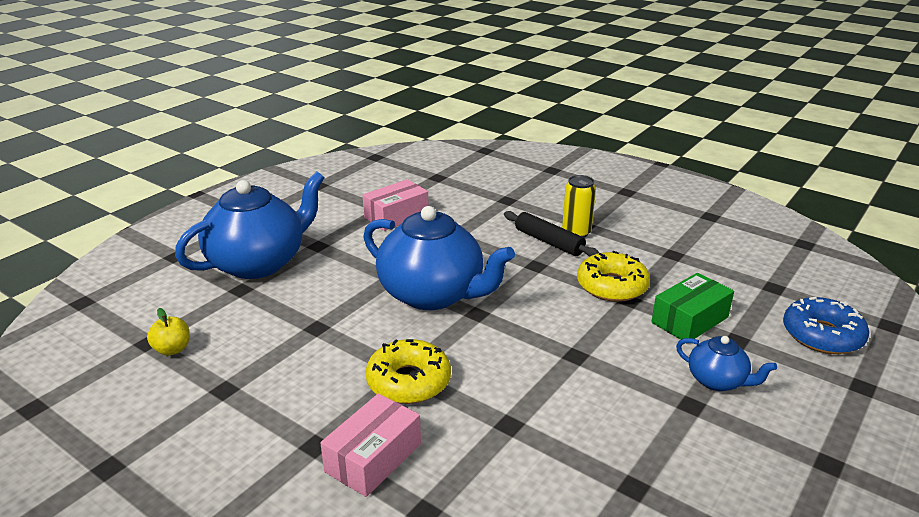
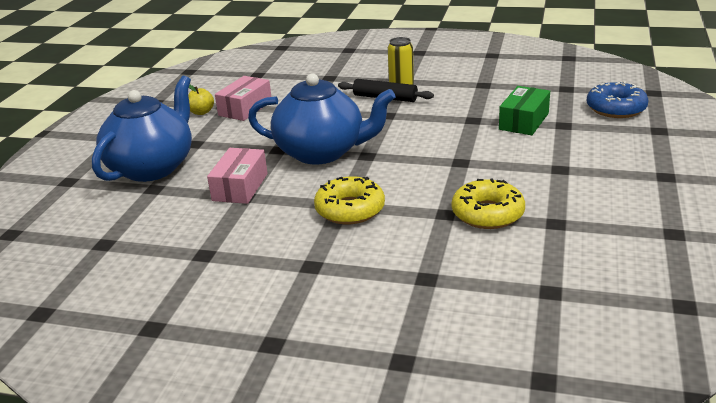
camera: 20 degrees left, 0 degrees up
(172, 349) = (132, 242): yellow apple -> yellow apple (201, 112)
(373, 458) = (362, 260): pink box -> pink box (240, 187)
(612, 286) = (454, 114): yellow donut -> yellow donut (487, 213)
(717, 381) = (567, 151): blue teapot -> none

